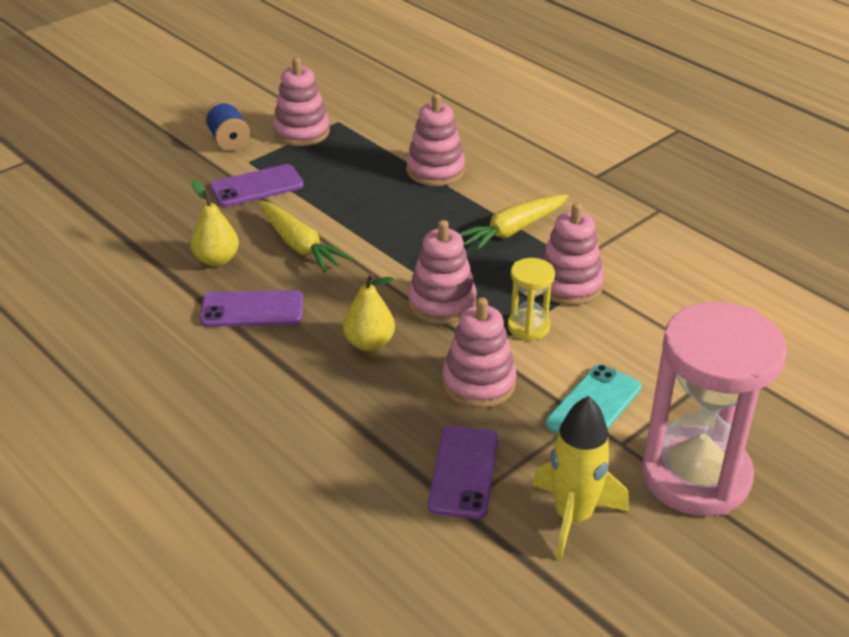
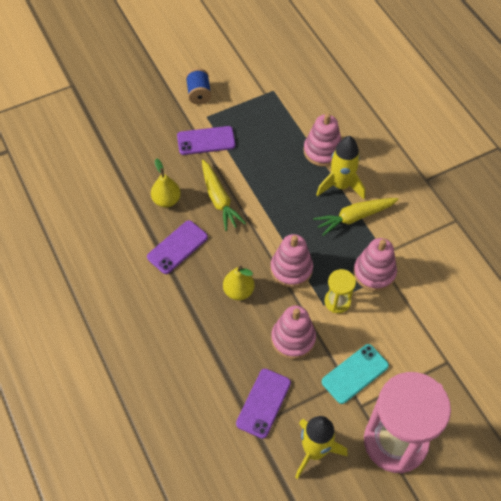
camera: 15 degrees right, 20 degrees up
(252, 309) = (177, 247): purple phone -> purple phone turned 60 degrees counterclockwise
(301, 132) = (247, 96): pink stacking toy -> none
(477, 201) = (340, 185): none -> yellow rocket

